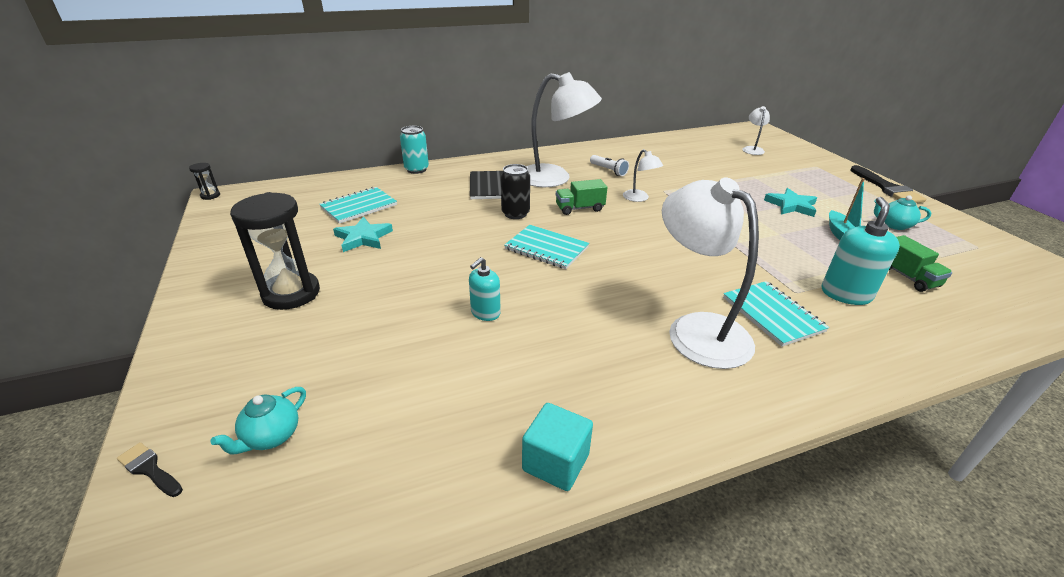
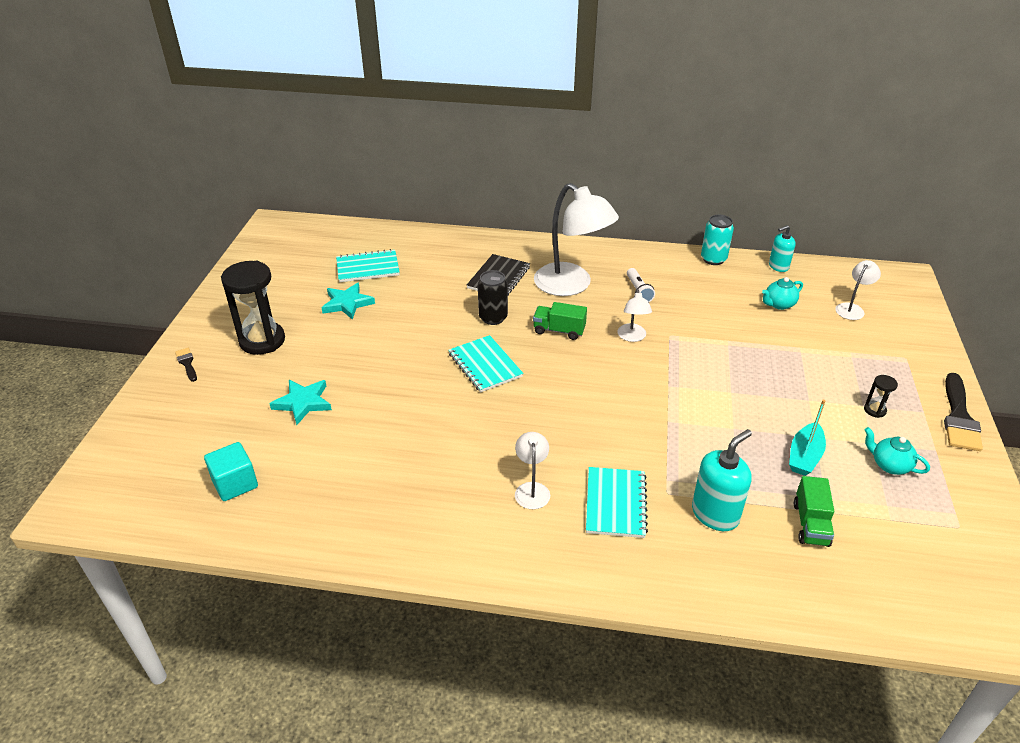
camera: 30 degrees right, 5 degrees up
(149, 469) = (115, 439): black brush -> black brush (187, 363)
(210, 196) = (265, 221): black hourglass -> black hourglass (874, 410)
(271, 437) = (185, 447): turquoise teapot -> turquoise teapot (779, 304)
(416, 169) = (449, 236): turquoise can -> turquoise can (713, 259)
(485, 313) = (381, 409): turquoise soap dispenser -> turquoise soap dispenser (778, 266)
(556, 462) = (330, 538): turquoise cube -> turquoise cube (235, 483)
(696, 329) = (532, 489): white lamp -> white lamp, size x0.47
(791, 205) = (795, 400): turquoise star -> turquoise star (303, 403)

